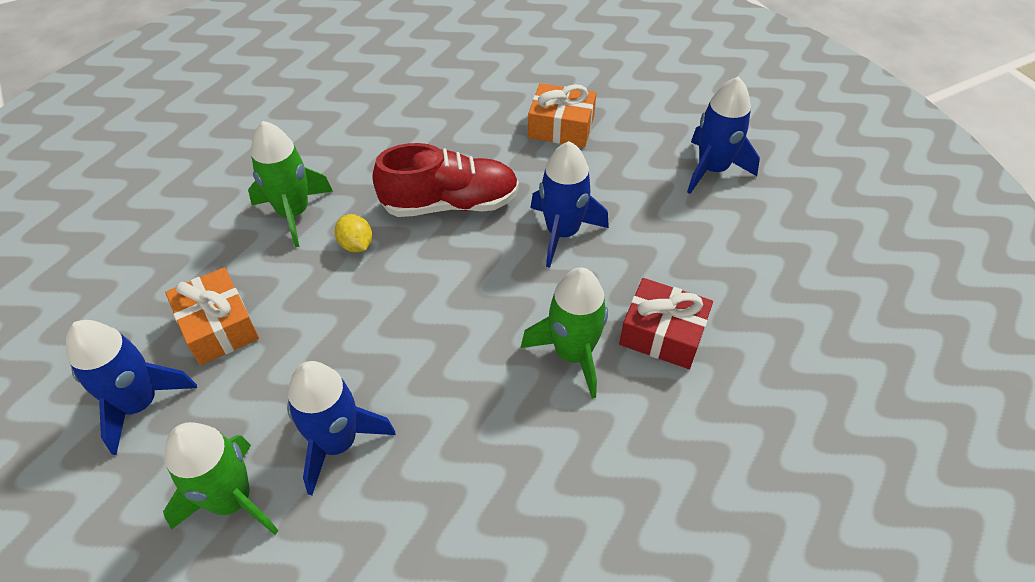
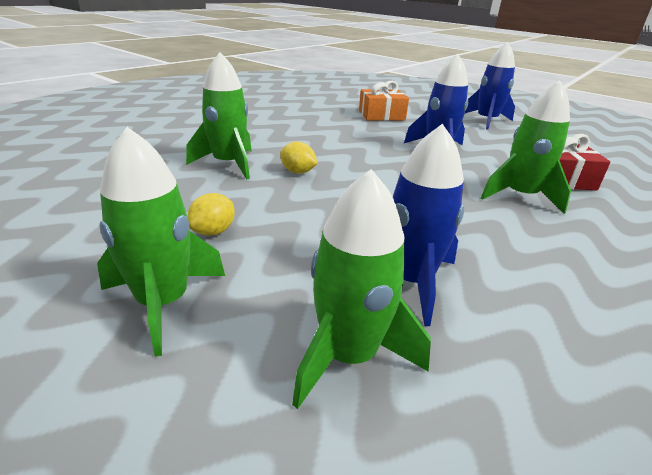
camera: 25 degrees left, 20 degrees down
(140, 403) = (164, 302): blue rocket -> green rocket
(218, 326) = (213, 231): orange gift -> yellow lemon
(450, 204) = (347, 147): red shoe -> none

